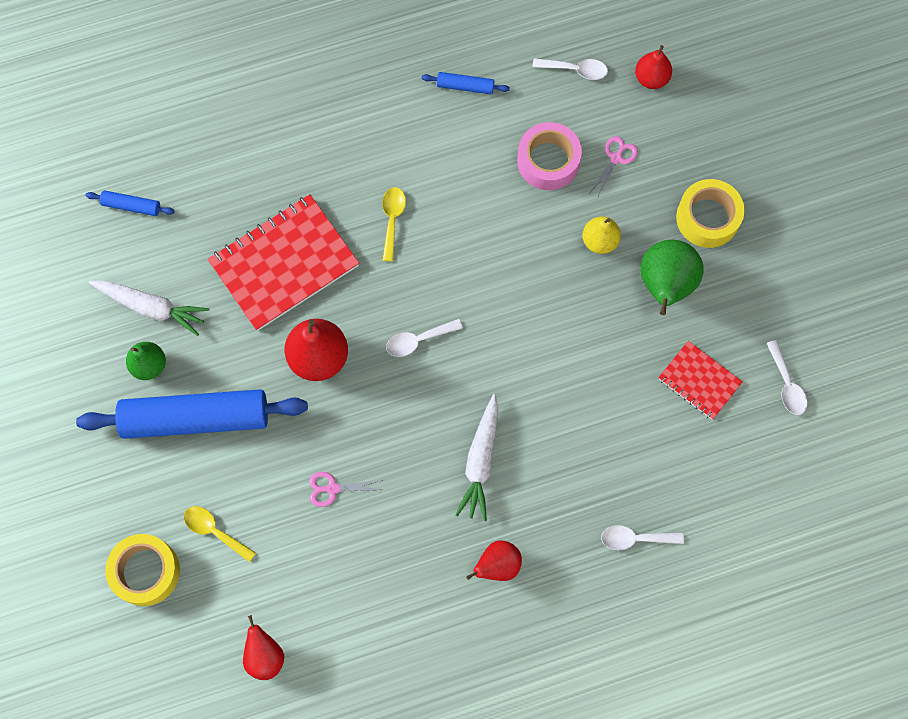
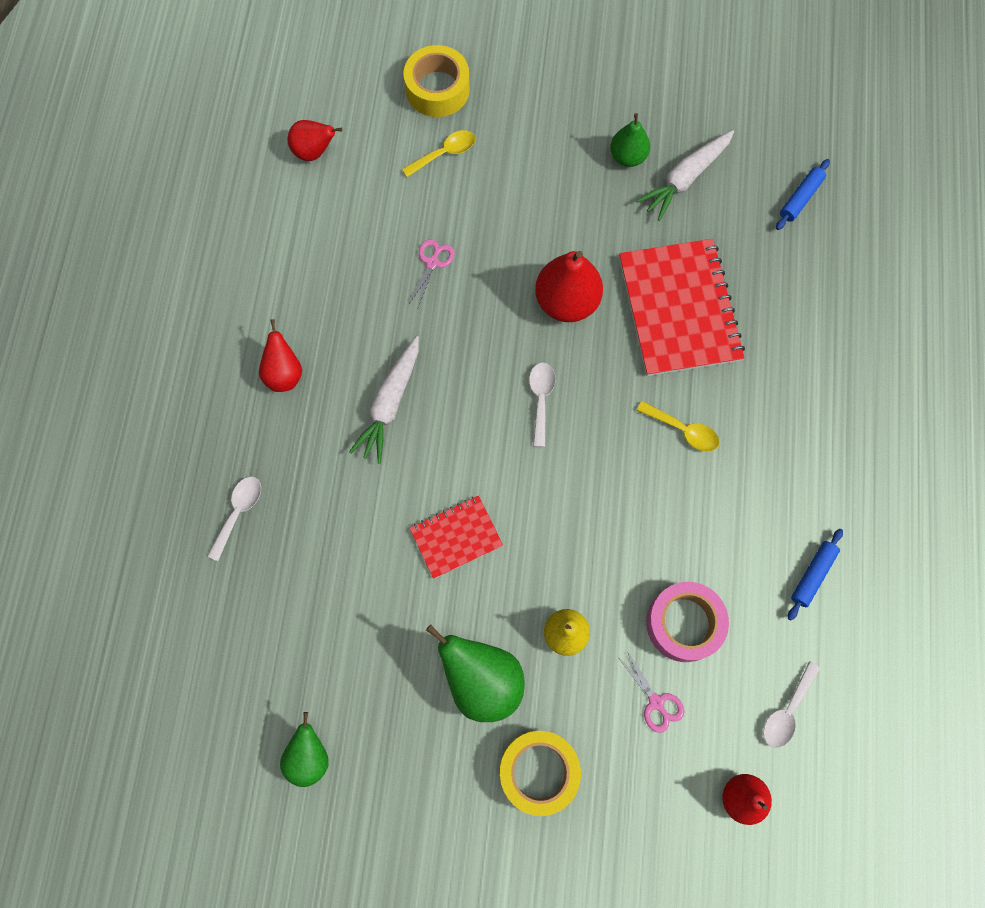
camera: 115 degrees right, 0 degrees up
(196, 418) = (557, 176): blue rolling pin -> none
(480, 461) = (390, 403): white carrot -> white carrot turned 105 degrees counterclockwise
(699, 381) = (360, 661): red notebook -> red notebook (456, 537)
(786, 384) = (309, 756): white spoon -> green pear

